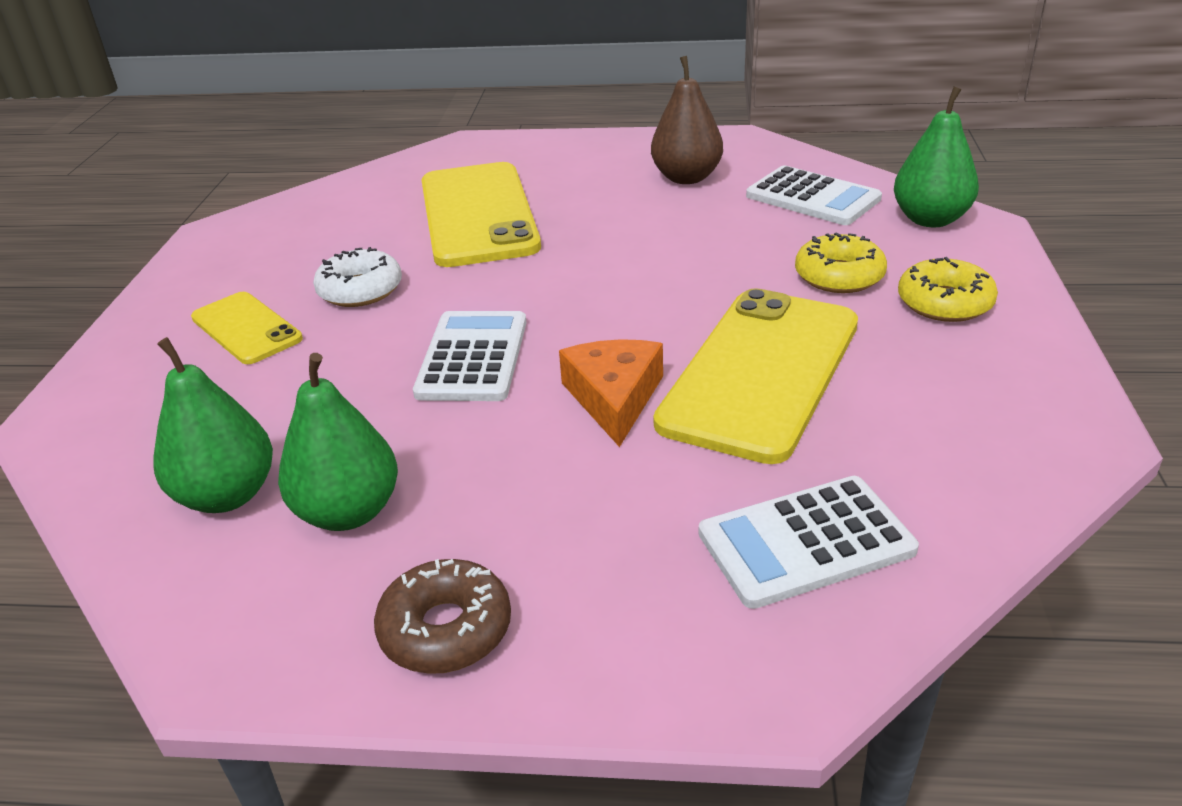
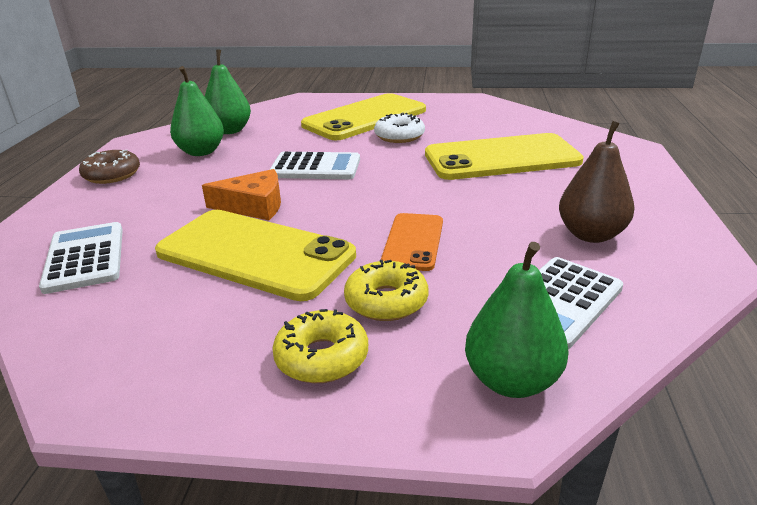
camera: 90 degrees right, 5 degrees down
(246, 328) = (365, 118): yellow phone -> yellow phone, size x1.85
(713, 266) = (413, 242): none -> orange phone

